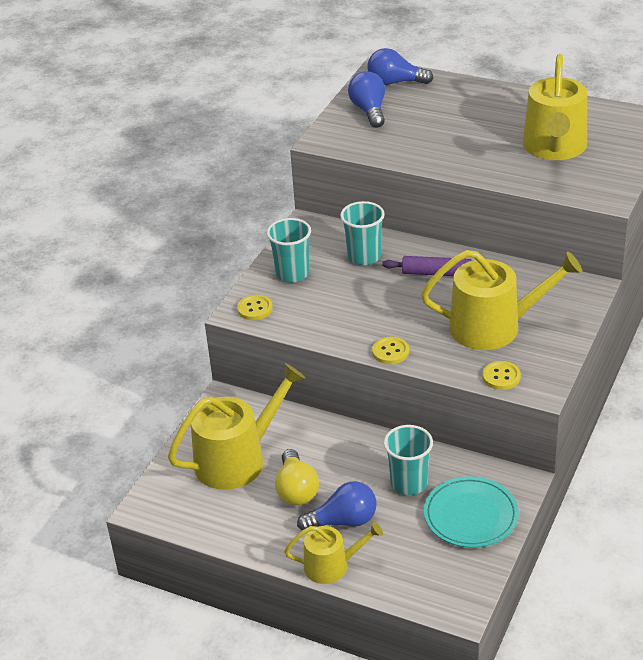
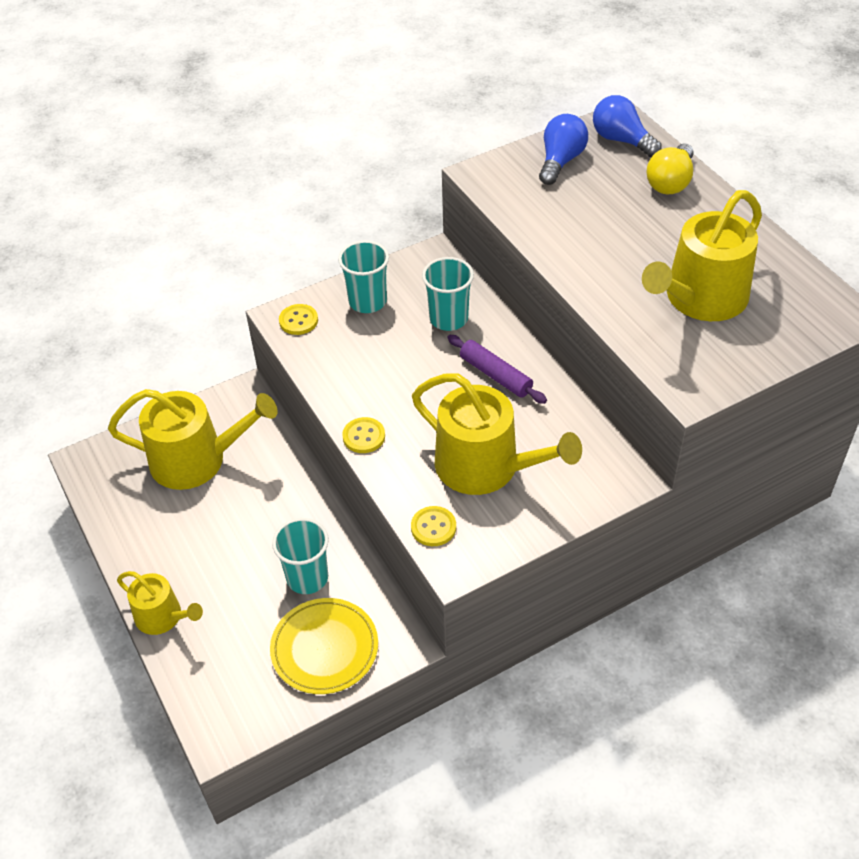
camera: 35 degrees right, 10 degrees up
(296, 490) = (211, 521): yellow light bulb -> yellow light bulb (670, 182)
(343, 521) = (216, 579): blue light bulb -> none
(470, 515) = (324, 648): turquoise plate -> yellow plate

